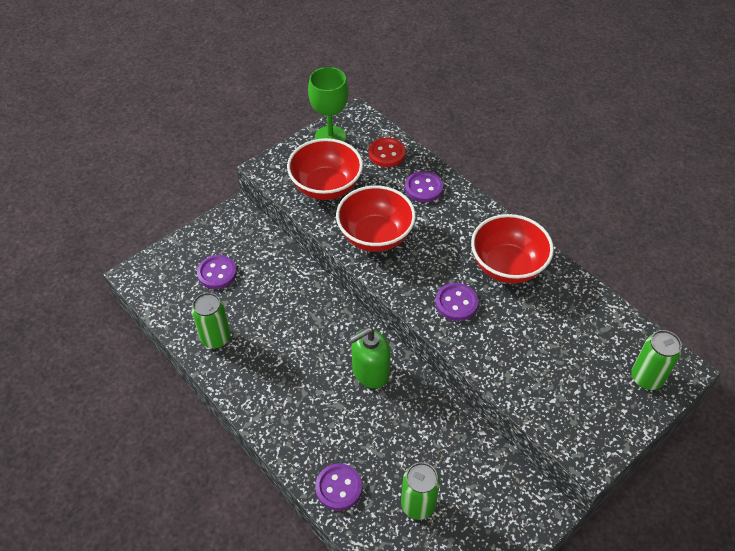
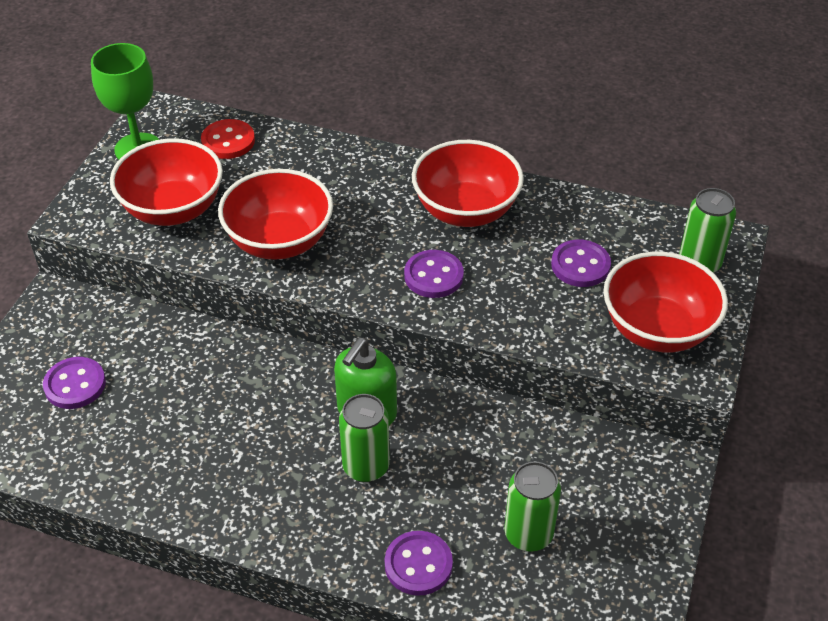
camera: 30 degrees left, 5 degrees down
(215, 338) = (128, 465): green can -> green can (366, 466)
(423, 188) = (303, 163): purple button -> purple button (580, 265)
(583, 411) = (657, 329): none -> red bowl

